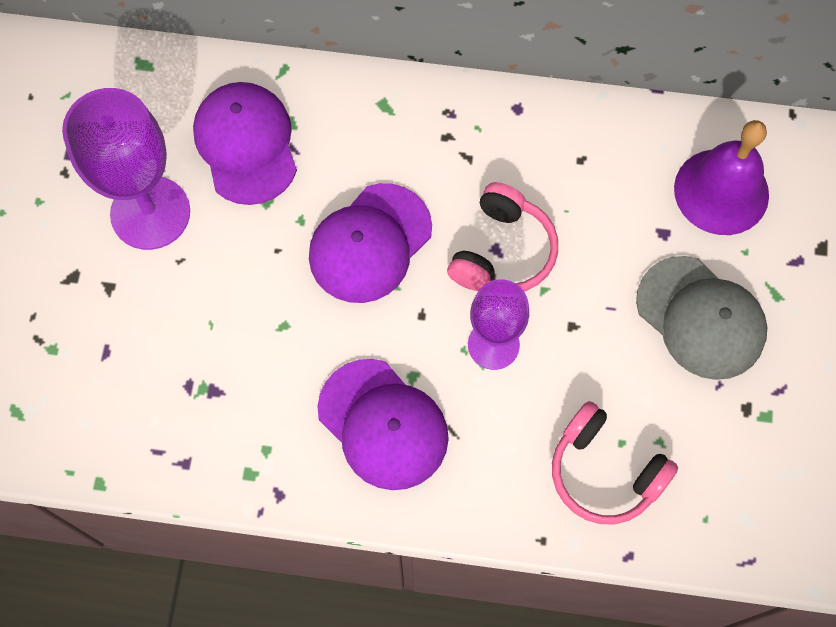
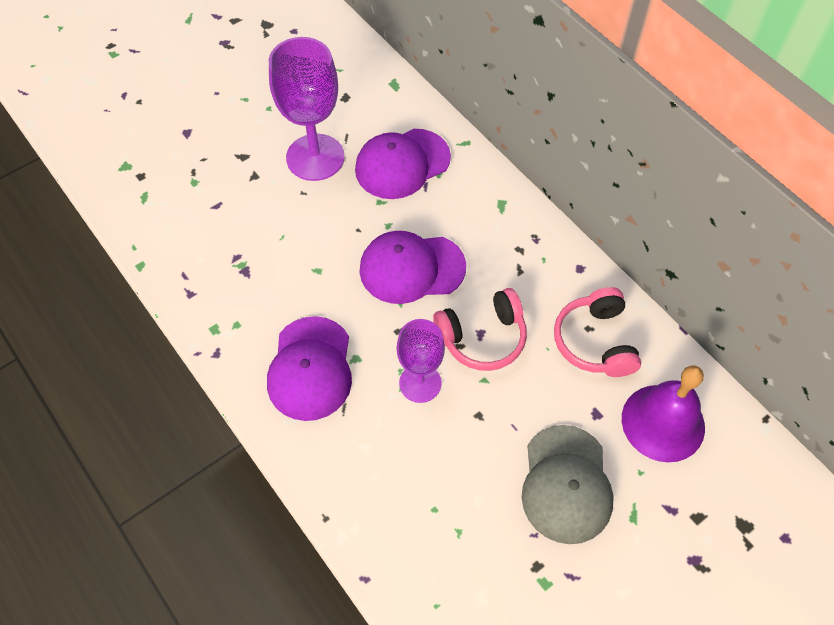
camera: 45 degrees right, 10 degrees down
(246, 144) = (402, 164): purple cap -> purple cap turned 150 degrees counterclockwise
(604, 472) = (405, 515): pink headphones -> pink headphones (595, 341)

